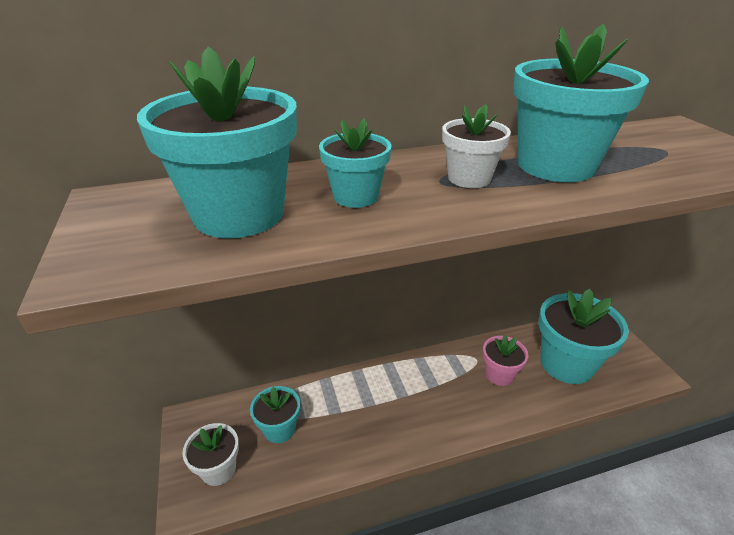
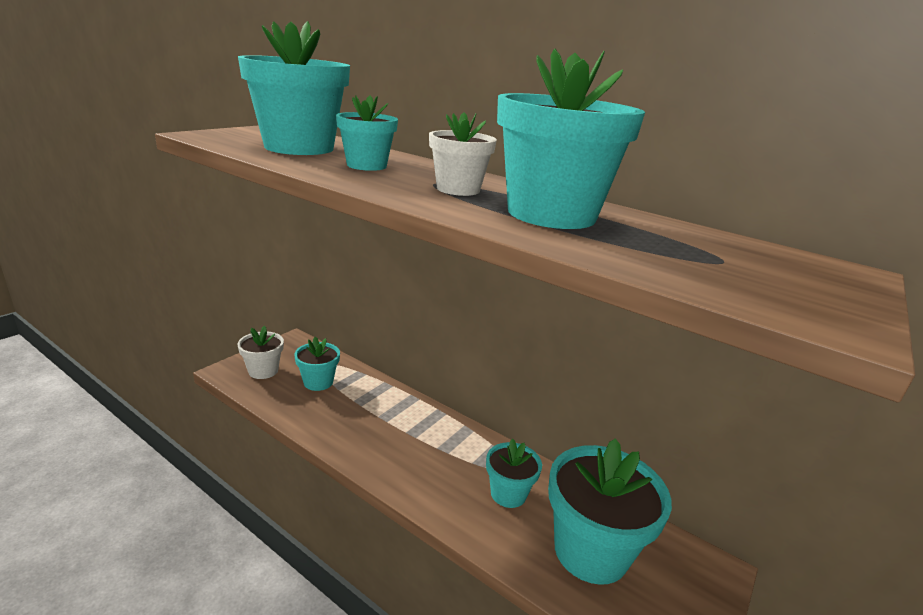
camera: 50 degrees right, 10 degrees down
(499, 374) = (508, 493): pink flower pot -> turquoise flower pot

